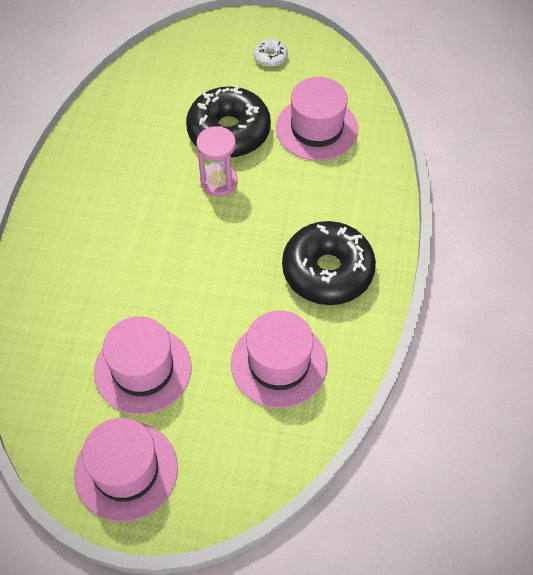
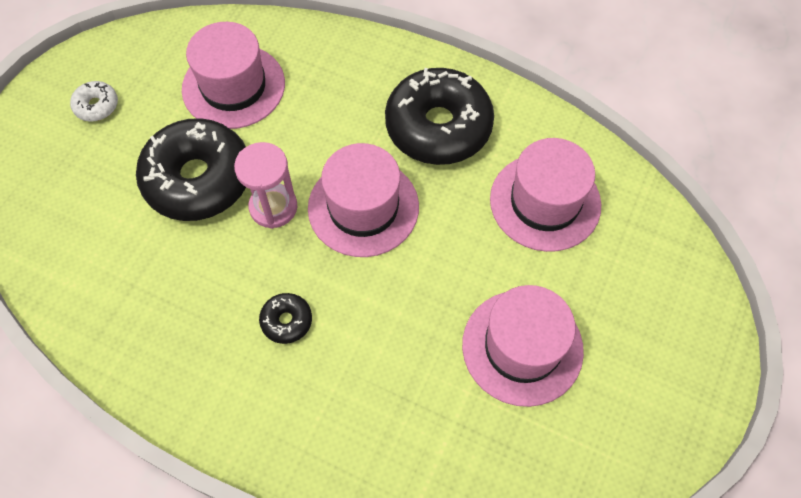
camera: 75 degrees left, 5 degrees up
(126, 471) = (652, 390): pink hat -> pink hat (363, 207)
(130, 214) = (286, 321): none -> black donut

